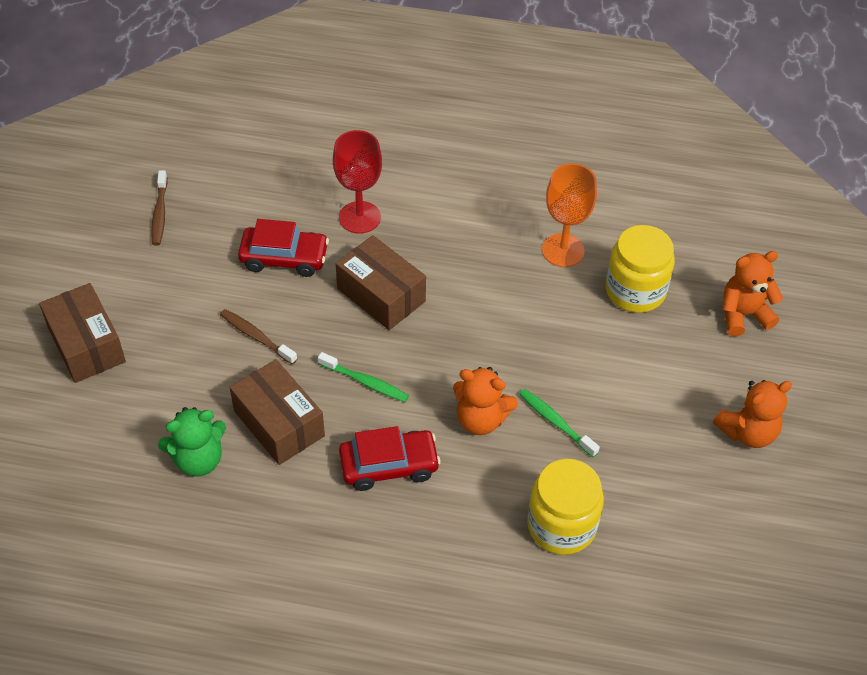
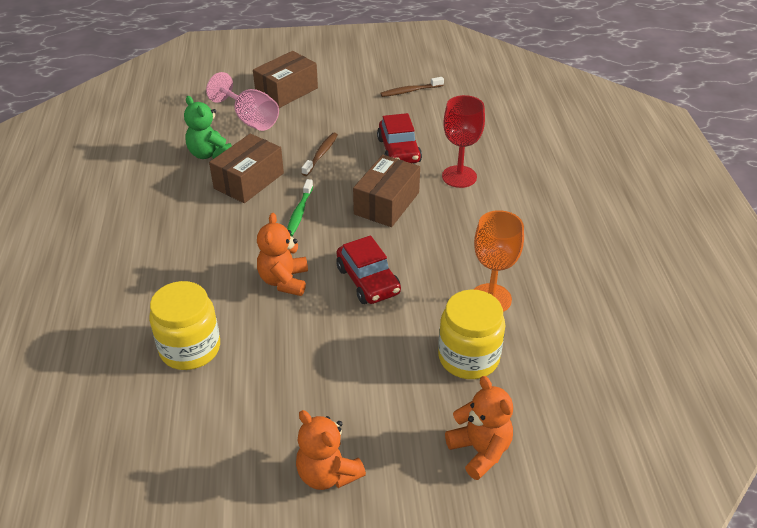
camera: 75 degrees right, 10 degrees down
(136, 399) = (250, 119): none -> pink goblet
(389, 466) = (226, 240): red car -> red car (368, 280)
(556, 422) = (295, 327): green toothbrush -> none

